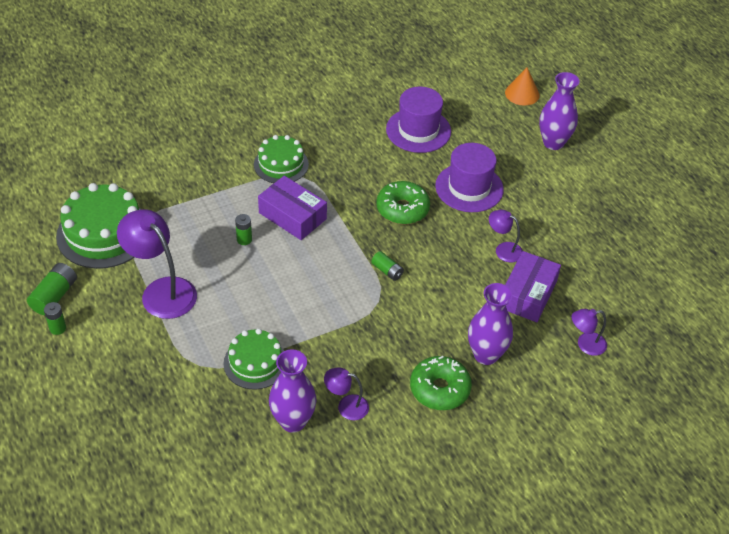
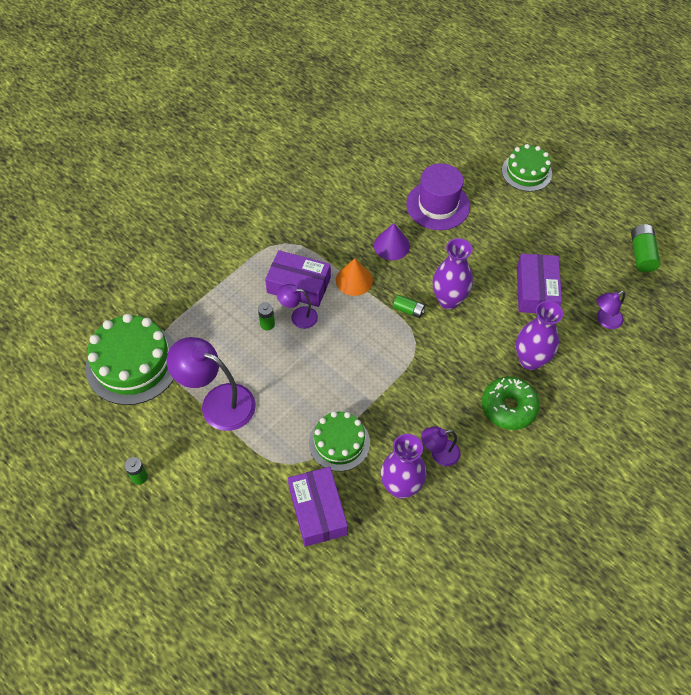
camera: 20 degrees left, 10 degrees up
(54, 296) = (119, 445): green battery -> green battery (641, 254)
(202, 413) = (317, 511): none -> purple box
(281, 164) = (262, 237): green cake -> green cake (526, 172)
(402, 209) = (391, 245): green donut -> purple cone
(418, 130) = (367, 163): purple hat -> none
(503, 249) = (495, 255): purple lamp -> purple lamp (298, 316)
(522, 94) = (437, 99): orange cone -> orange cone (354, 280)
(553, 143) = (486, 139): purple vase -> purple vase (448, 300)

